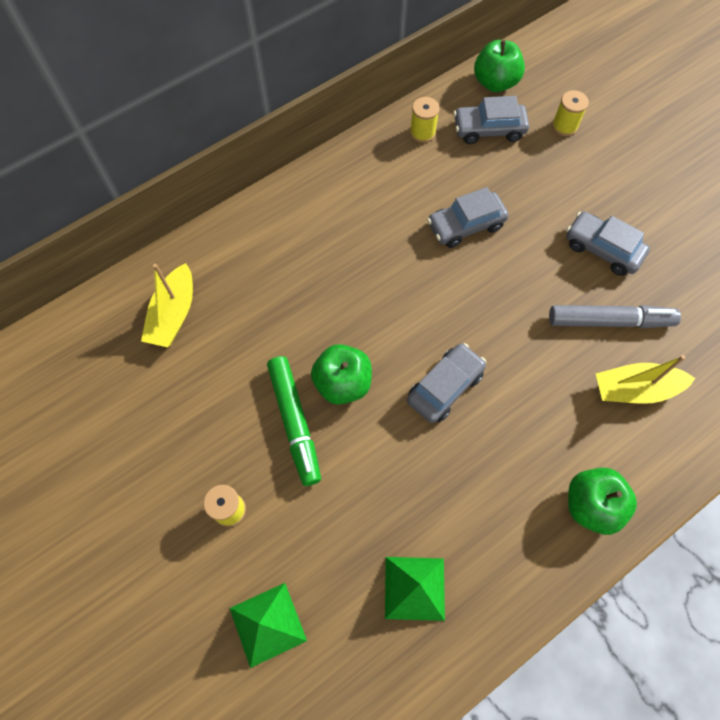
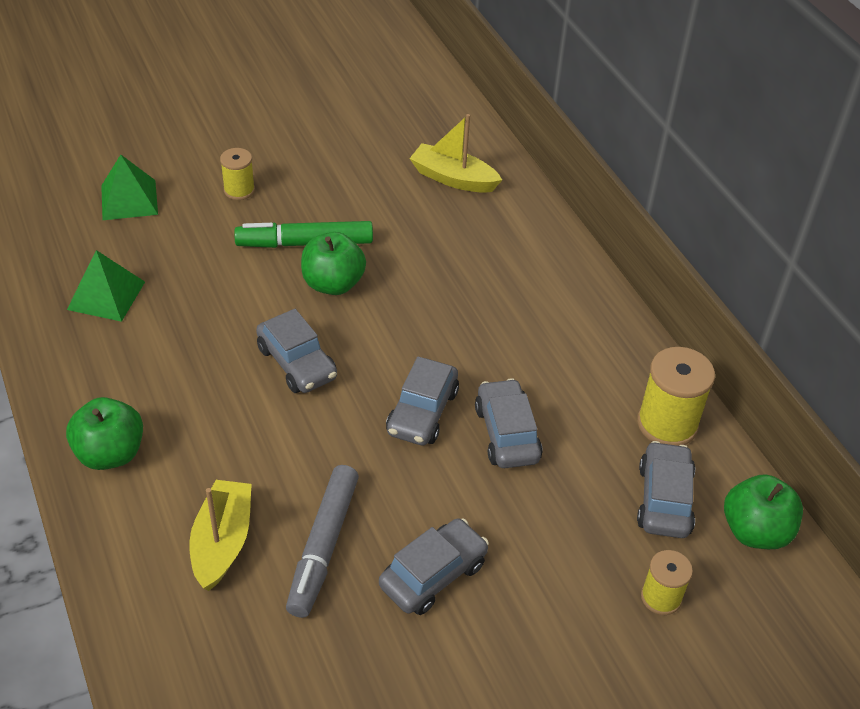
camera: 100 degrees right, 20 degrees down
(422, 132) = (667, 424): yellow spool -> yellow spool, size x1.67
(465, 283) = (422, 412): none -> grey car

